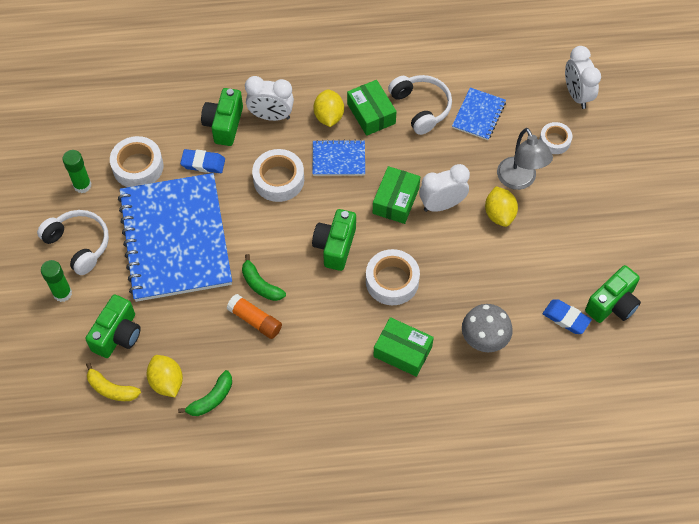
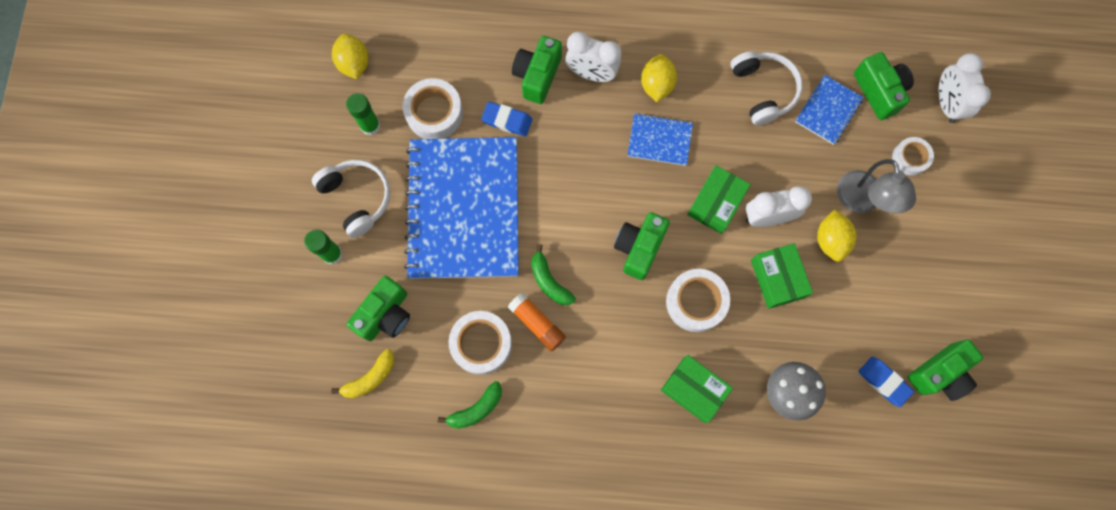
camera: 10 degrees right, 15 degrees up
(111, 389) = (370, 378): yellow banana -> yellow banana turned 75 degrees counterclockwise
(167, 382) = (431, 380): yellow lemon -> yellow lemon (354, 64)
(278, 180) = (588, 155): white tape -> white tape (481, 344)
(371, 114) = (705, 89): green box -> green box (777, 278)
(519, 94) = (879, 91): none -> green camera

